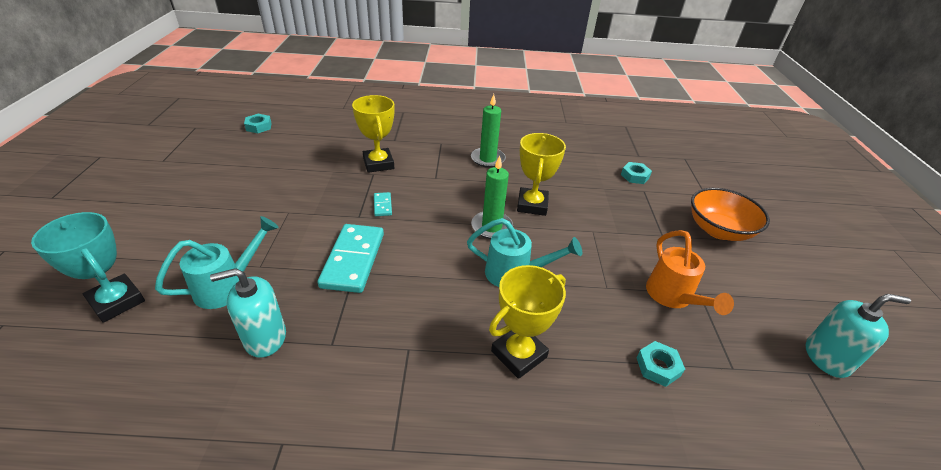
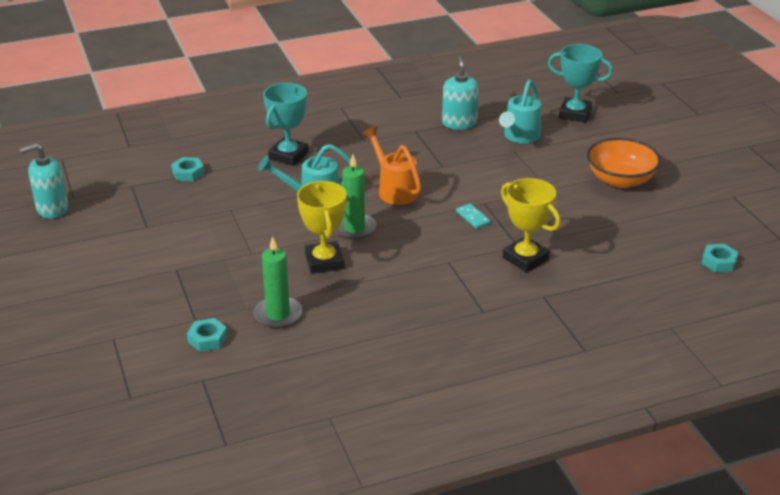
camera: 160 degrees right, 5 degrees down
(265, 338) = (459, 123): turquoise soap dispenser -> turquoise soap dispenser turned 60 degrees counterclockwise
(353, 260) = (451, 172): turquoise domino -> none
(487, 159) = (407, 305): green candle -> green candle (278, 314)
(519, 354) = (288, 155): yellow trophy -> turquoise trophy
(673, 297) = (172, 217): orange watering can -> orange watering can (394, 189)
(718, 230) = (110, 293): orange bowl -> orange bowl (620, 180)

